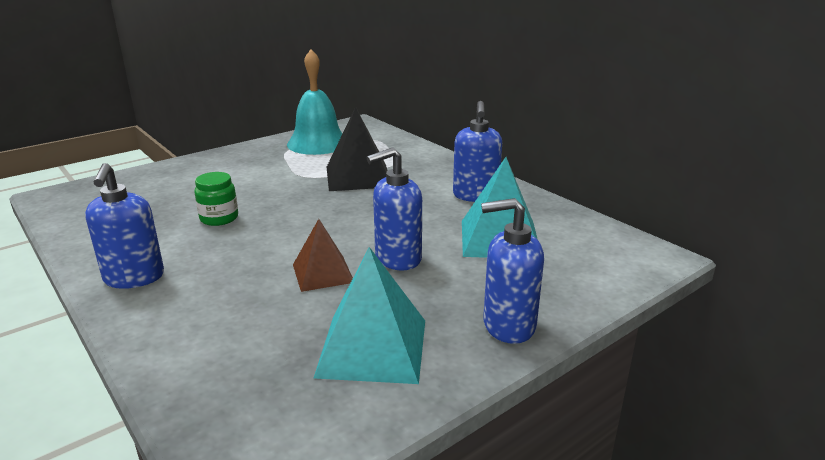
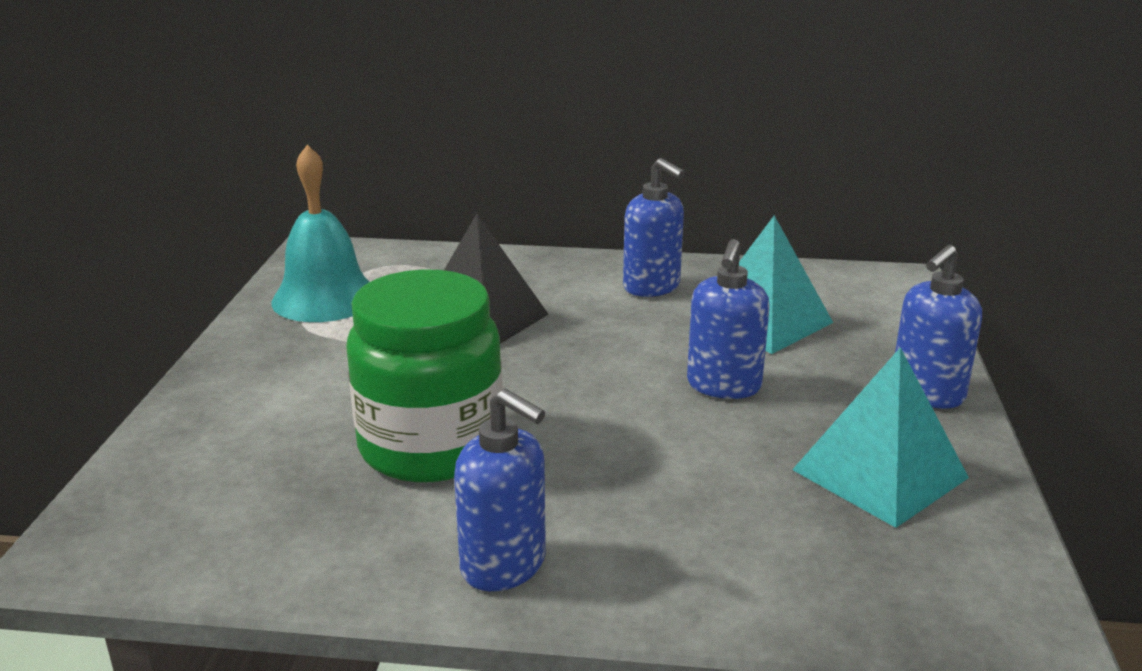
camera: 45 degrees left, 0 degrees up
(219, 218) = (431, 446): green jar -> green jar, size x2.27
(323, 273) = (691, 438): brown pyramid -> none

